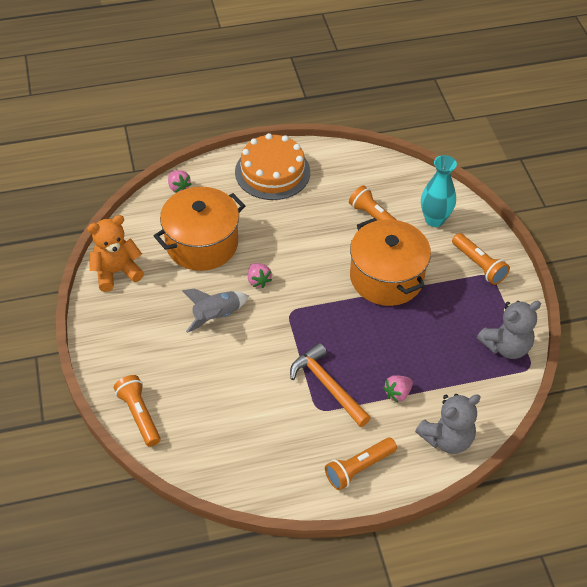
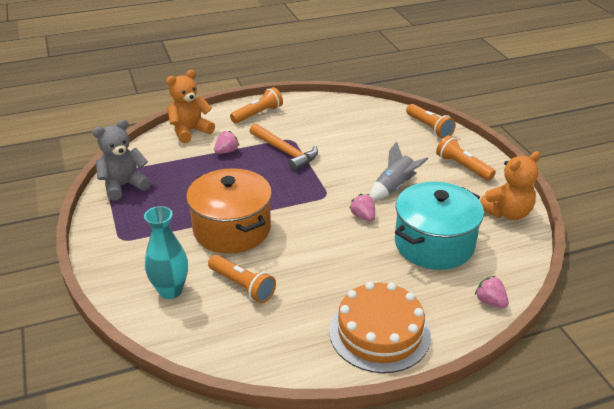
camera: 175 degrees right, 15 degrees down
(202, 243) = (434, 244): orange pot -> turquoise pot
(447, 438) = (190, 131): grey teddy bear -> orange teddy bear
(479, 265) = (130, 248): orange flashlight -> orange flashlight (462, 167)

